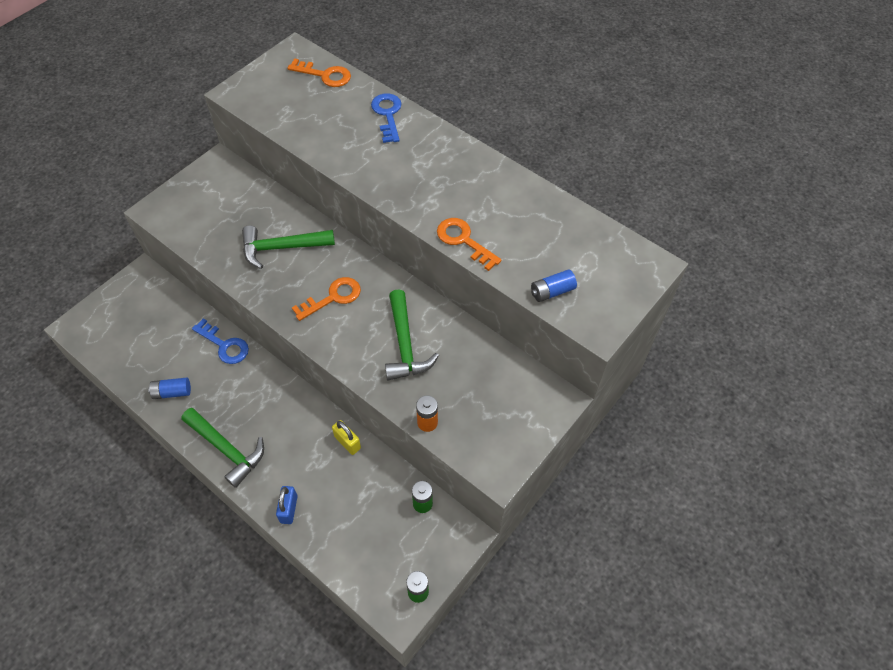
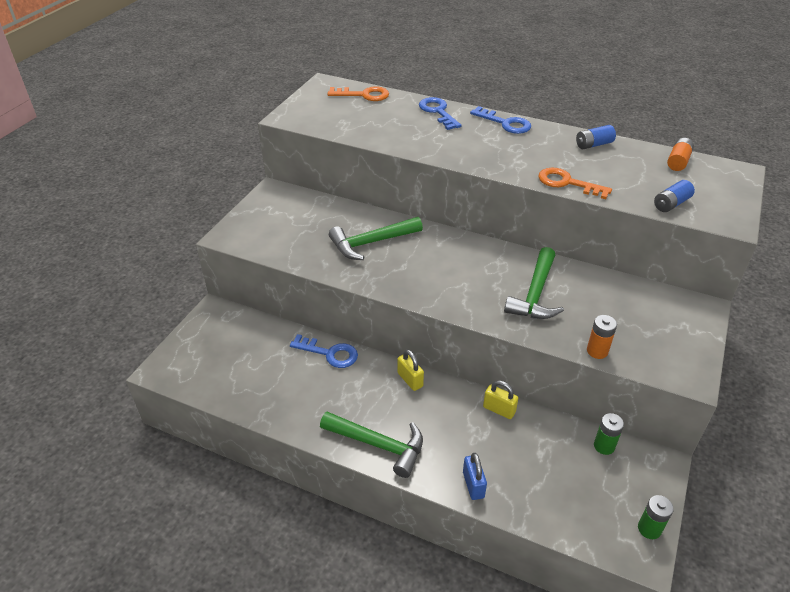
camera: 15 degrees left, 15 degrees down
(172, 392) = (294, 406): blue battery -> blue battery (593, 144)
(283, 391) = (410, 380): none -> yellow padlock
(333, 297) = (443, 271): orange key -> none
(405, 345) = (535, 294): green hammer -> green hammer turned 45 degrees clockwise
(448, 145) = (505, 123): none -> blue key
(596, 237) = (678, 161): none -> orange battery

